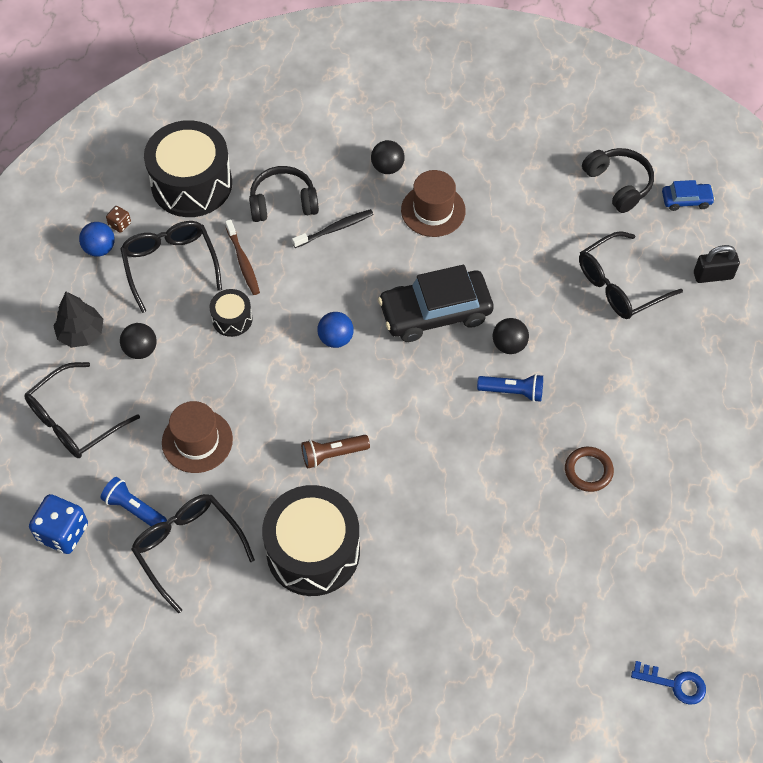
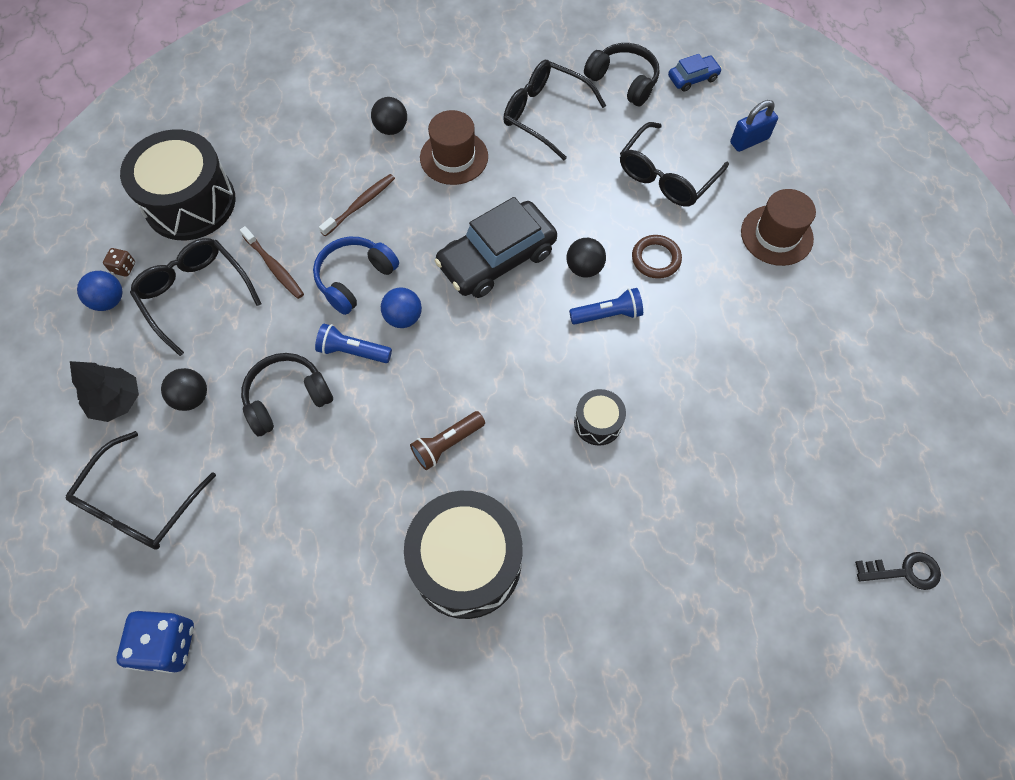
camera: 20 degrees left, 5 degrees up
(134, 509) = (244, 585): blue flashlight -> blue flashlight (352, 351)
(187, 547) = (322, 609): black glasses -> black glasses (544, 114)
(197, 441) = (291, 480): brown hat -> brown hat (776, 235)
(232, 319) = (283, 331): black drum -> black drum (598, 422)
(283, 202) = (296, 194): black headphones -> black headphones (287, 398)
(307, 292) = (354, 278): none -> blue headphones
(335, 229) = (360, 204): black toothbrush -> brown toothbrush
(588, 471) = (717, 372): brown ring -> brown ring (656, 259)
(674, 684) = (904, 571): blue key -> black key
(713, 275) = (749, 141): black padlock -> blue padlock

